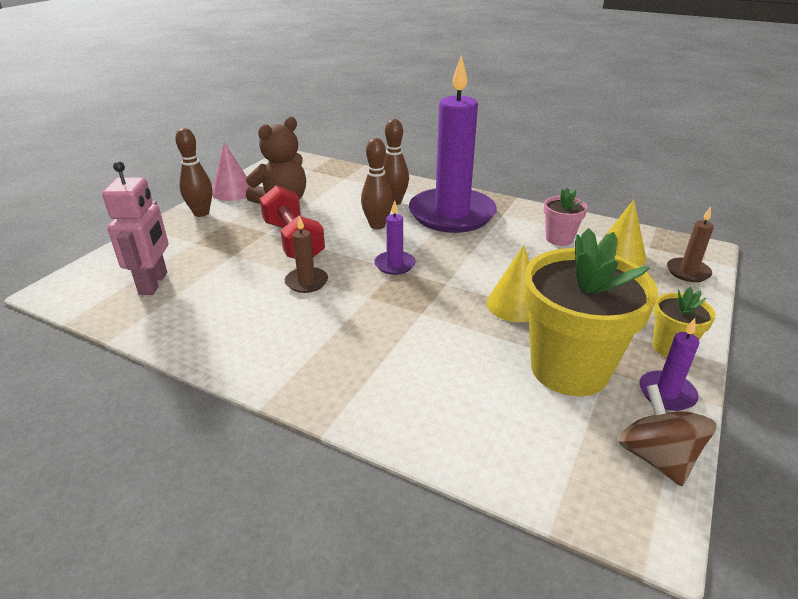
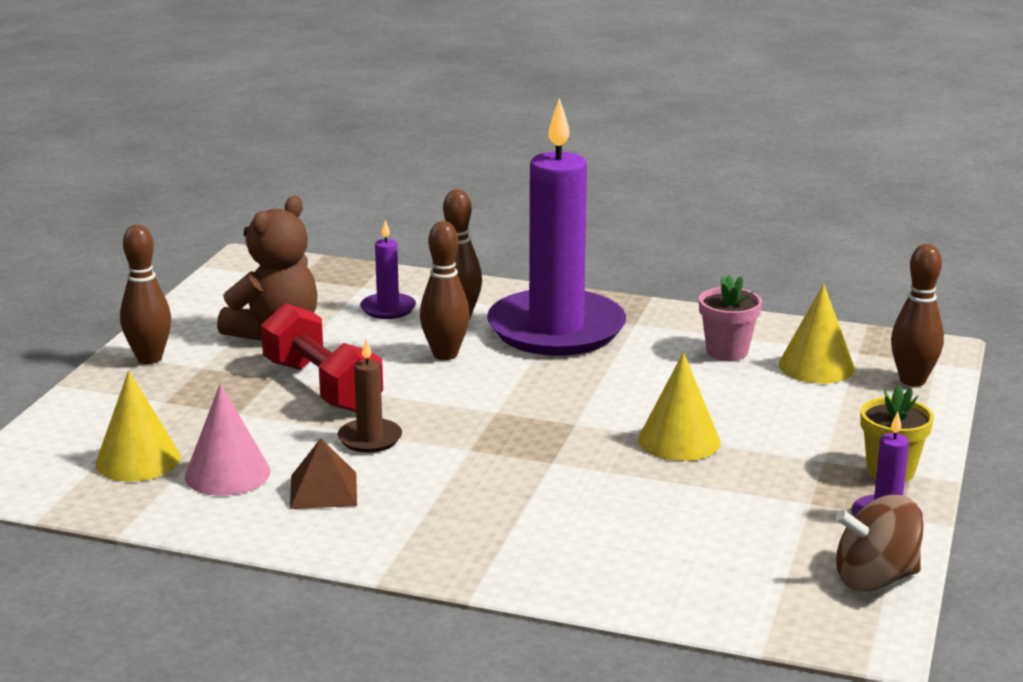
camera: 10 degrees left, 10 degrees down
(154, 283) = (138, 460): pink robot -> yellow cone
(233, 191) = (182, 321): pink cone -> pink cone (227, 474)
(258, 320) = (323, 490): none -> brown pyramid
(394, 265) = (492, 406): purple candle -> purple candle (388, 309)
(569, 369) = (763, 505): yellow flower pot -> none
(656, 457) = (875, 579): brown spinning top -> brown spinning top turned 75 degrees counterclockwise
(688, 272) = (912, 380): brown candle -> brown bowling pin

